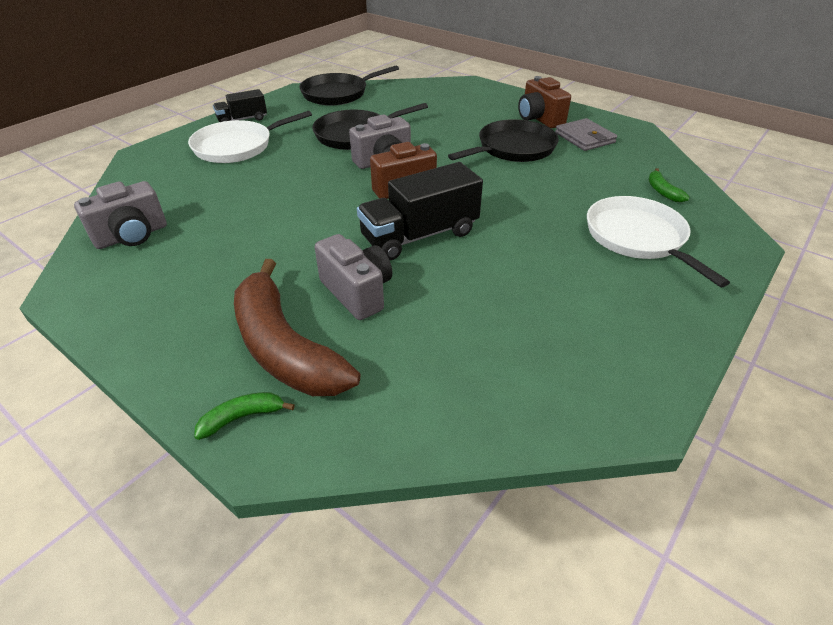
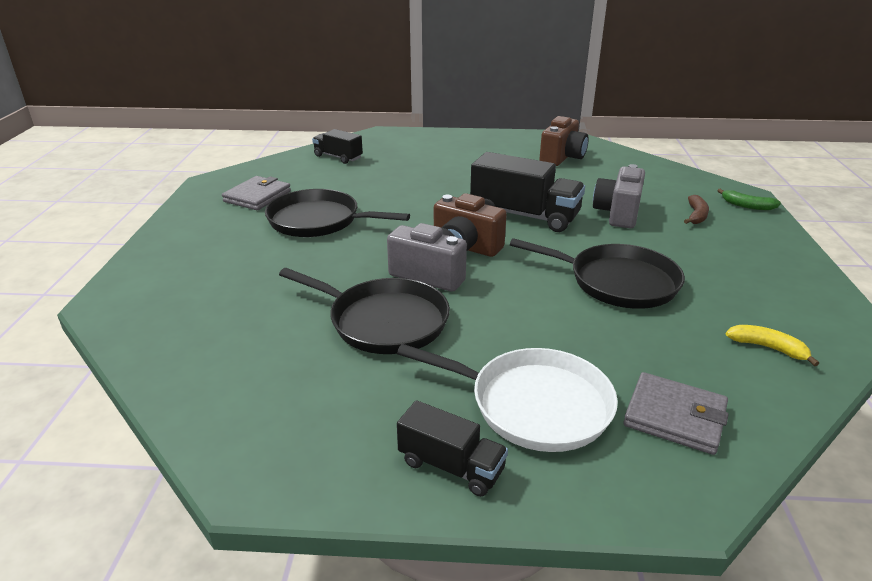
camera: 125 degrees left, 10 degrees down
(132, 236) = (768, 348): grey camera -> yellow banana
(166, 174) = (674, 416): none -> grey wallet
(284, 347) = (696, 215): brown banana -> brown banana, size x0.40
(338, 94) = (239, 415): black pan -> black pan (617, 282)
(539, 119) = (223, 225): brown camera -> brown camera (562, 158)
(638, 238) = (417, 155): white pan -> none
(662, 191) = (338, 157): green banana -> black truck

